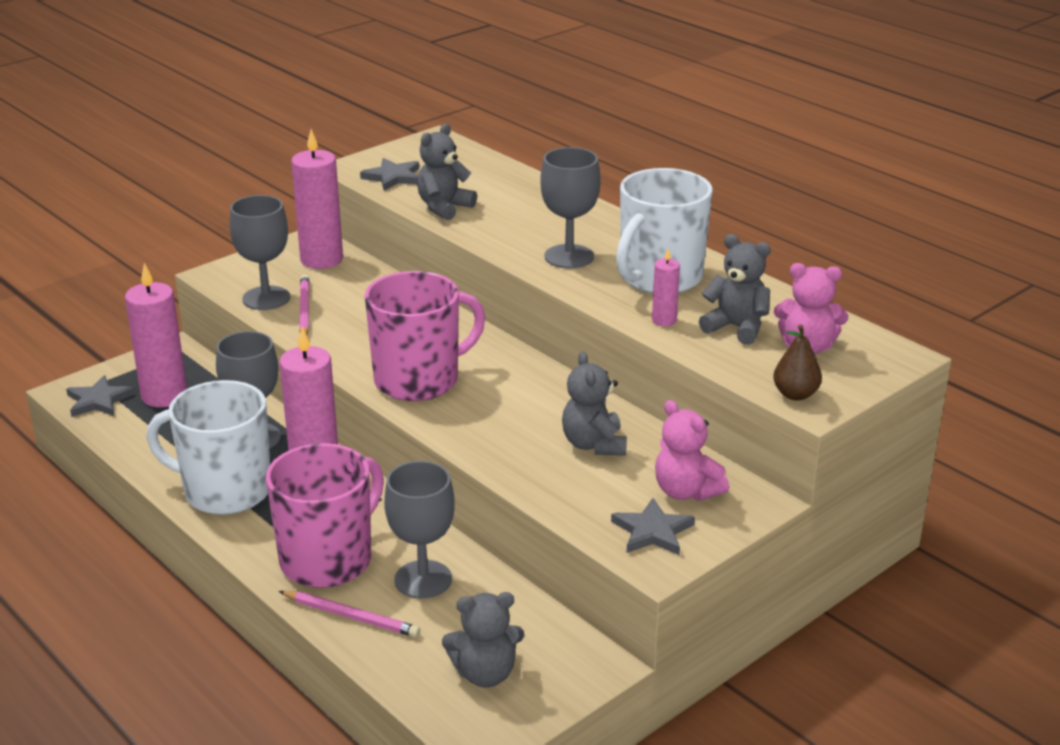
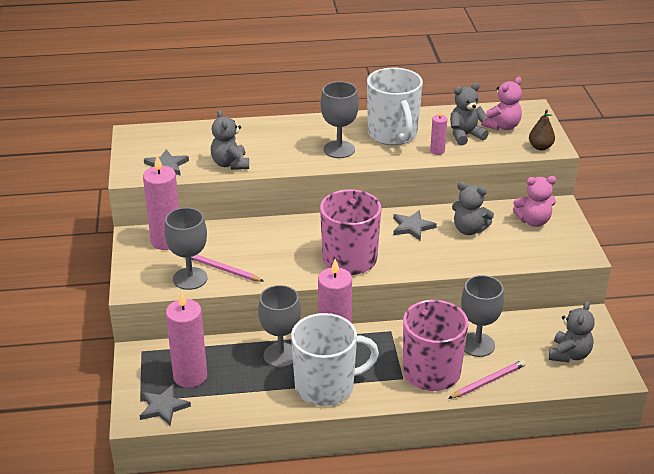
camera: 55 degrees left, 5 degrees up
(225, 491) = (326, 386): white mug -> white mug turned 150 degrees counterclockwise
(652, 531) = (557, 244): grey star -> grey star (412, 227)

